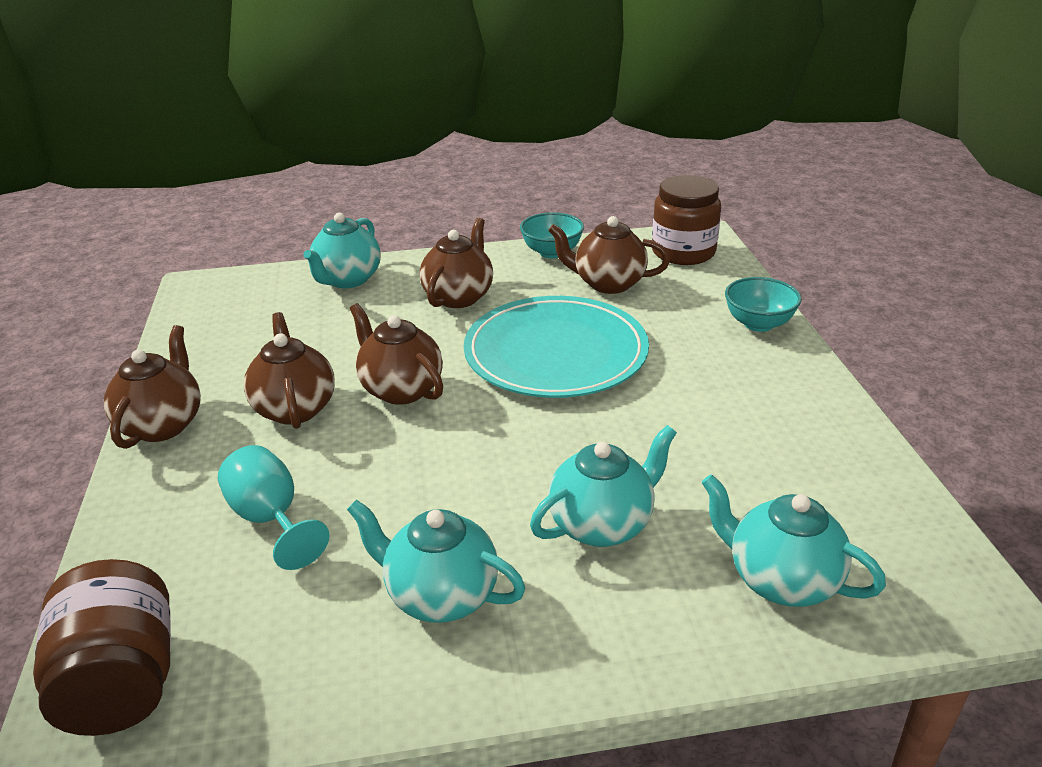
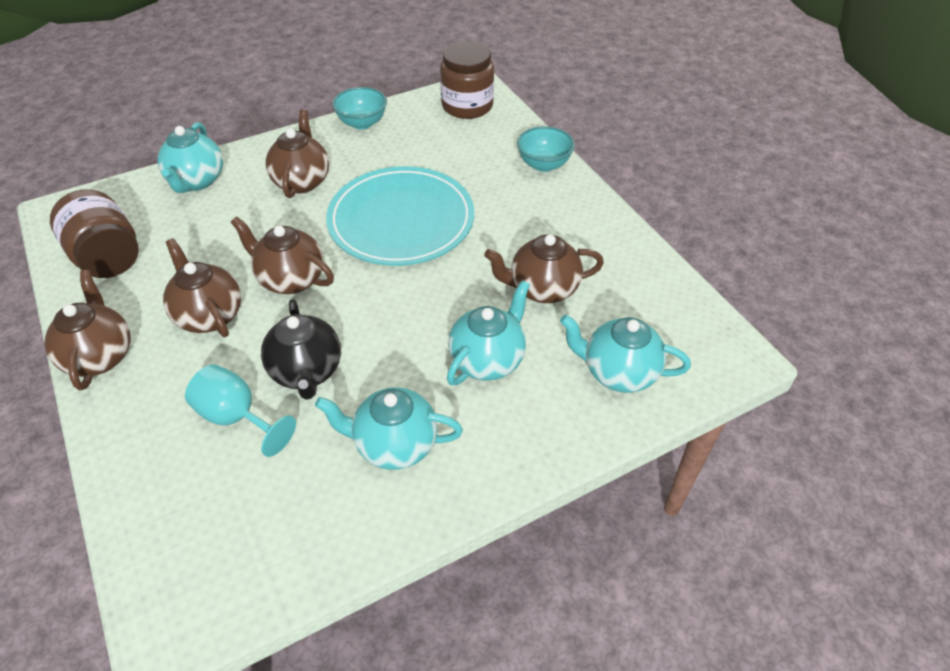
camera: 20 degrees left, 15 degrees up
(122, 682) = (185, 577): brown jar -> brown jar (108, 257)
(373, 489) = (307, 372): none -> black teapot
(607, 284) = (418, 147): brown teapot -> brown teapot (542, 289)

